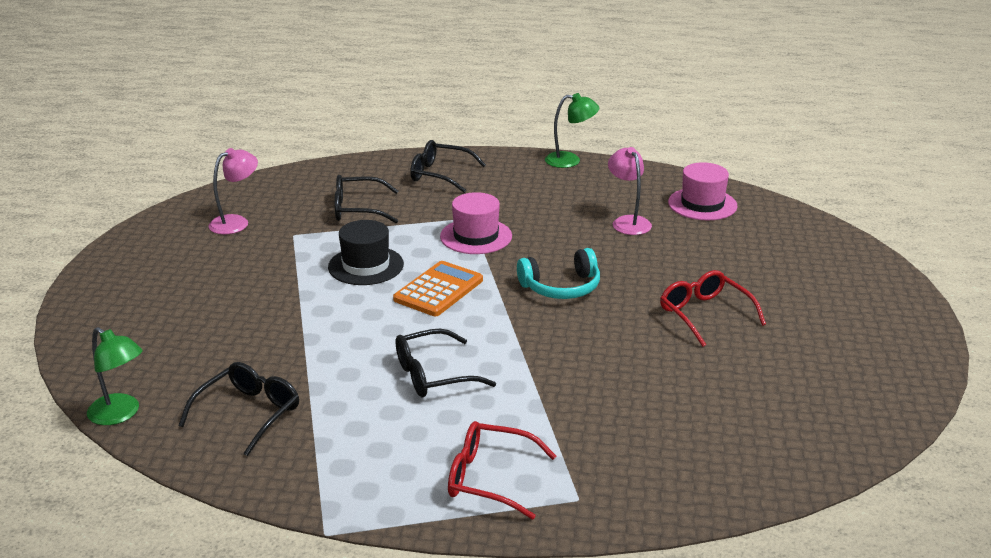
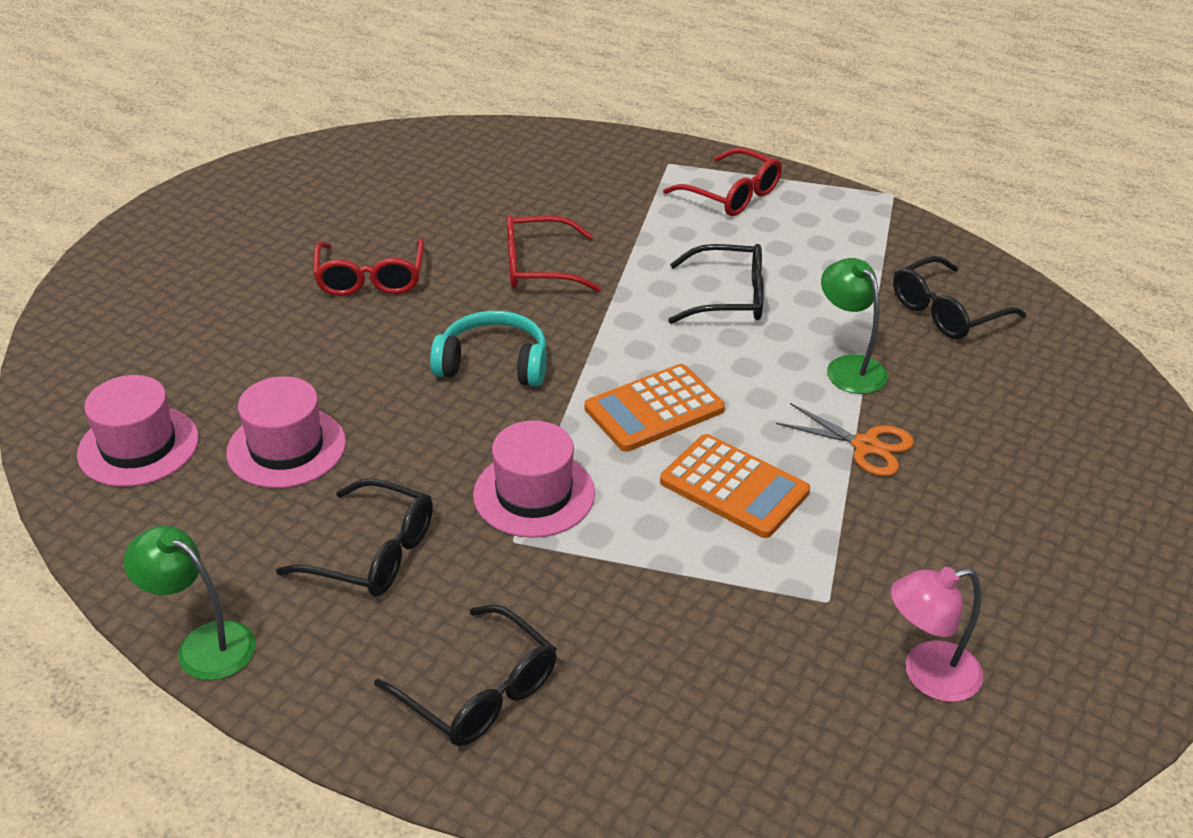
camera: 155 degrees left, 10 degrees up
(120, 414) = (1094, 350): green lamp -> green lamp (848, 367)
(292, 305) = (866, 446): none -> orange scissors
(358, 209) = (690, 634): black glasses -> black glasses (373, 553)
(366, 266) = (734, 487): black hat -> orange calculator
(597, 357) = (538, 267): none -> red glasses
(628, 222) = (286, 448): pink lamp -> pink hat

